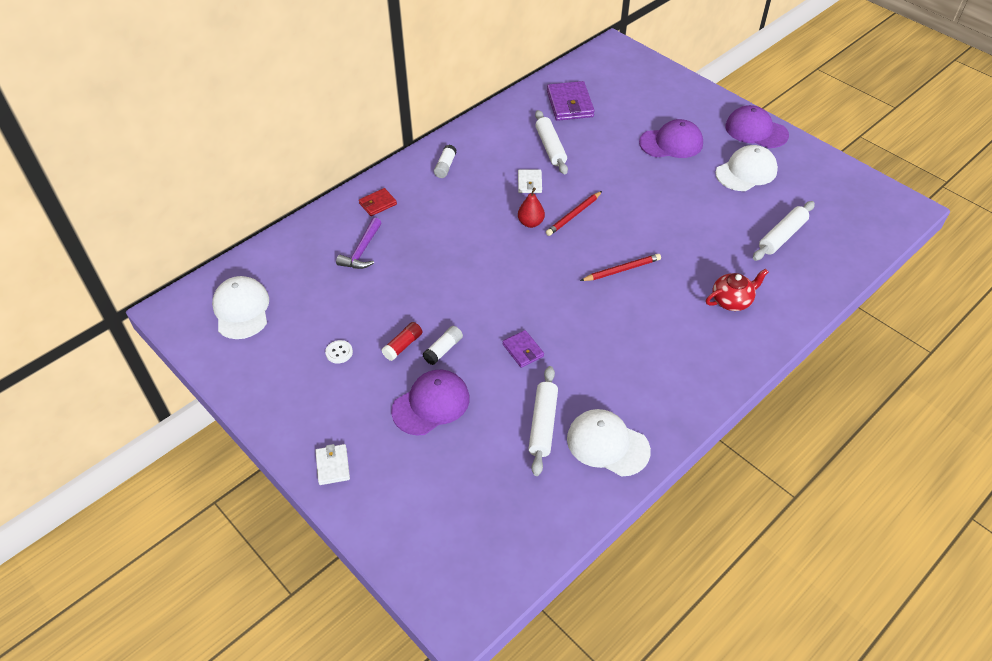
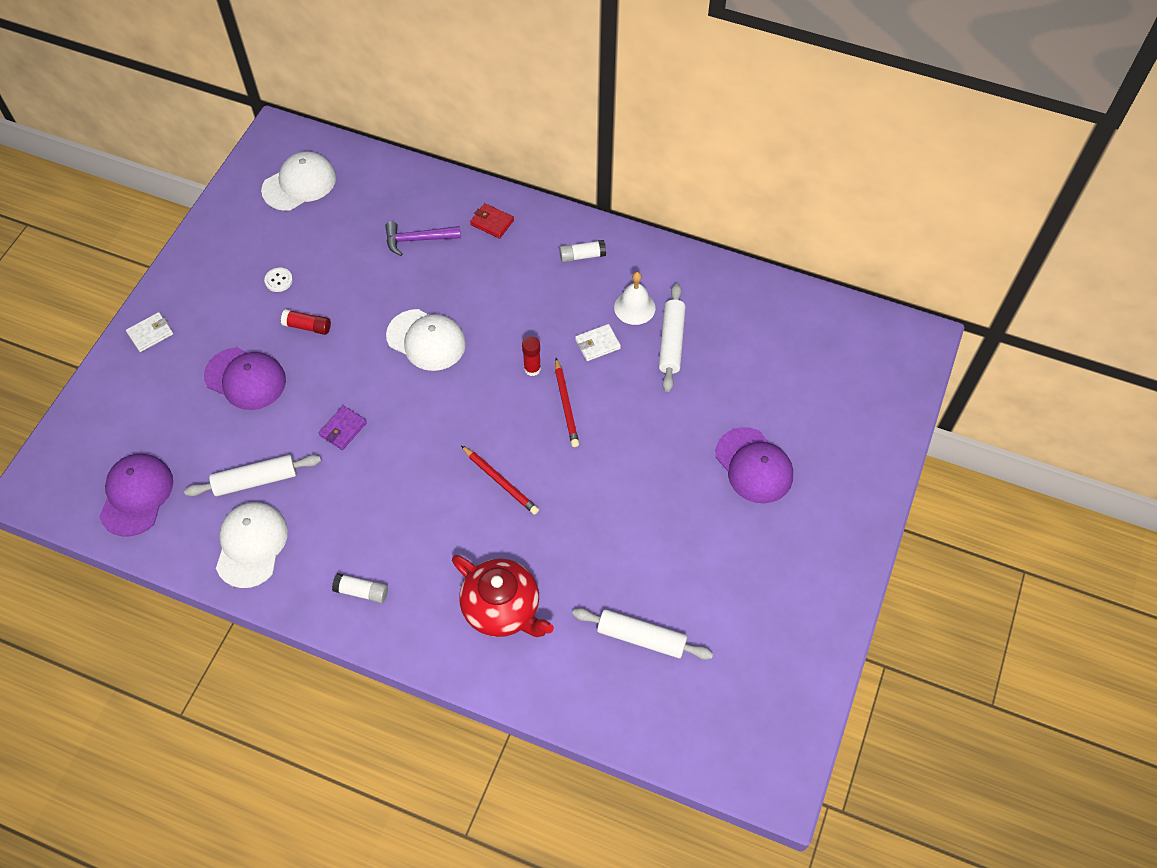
camera: 65 degrees right, 10 degrees up
(443, 349) = (316, 361): white glue stick -> white glue stick (361, 591)
(509, 155) = (634, 307): none -> white bell
(530, 223) = (532, 369): red pear -> red glue stick
(550, 147) = (671, 342): white rolling pin -> white rolling pin turned 45 degrees counterclockwise
(569, 104) = (766, 333): purple wallet -> none
(573, 215) = (566, 405): red pencil -> red pencil turned 120 degrees counterclockwise
(732, 301) = (502, 608): red teapot -> red teapot, size x1.52
(746, 172) = (745, 566): white cap -> white cap (426, 340)
(756, 131) = (838, 557): purple cap -> purple cap (136, 495)

